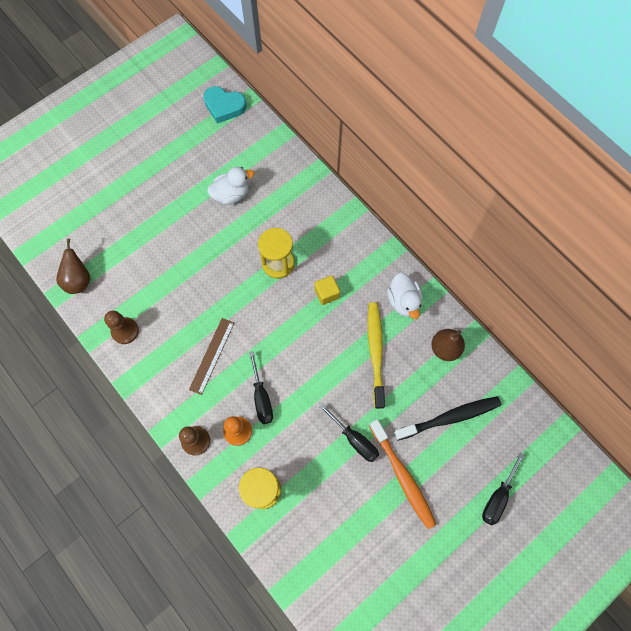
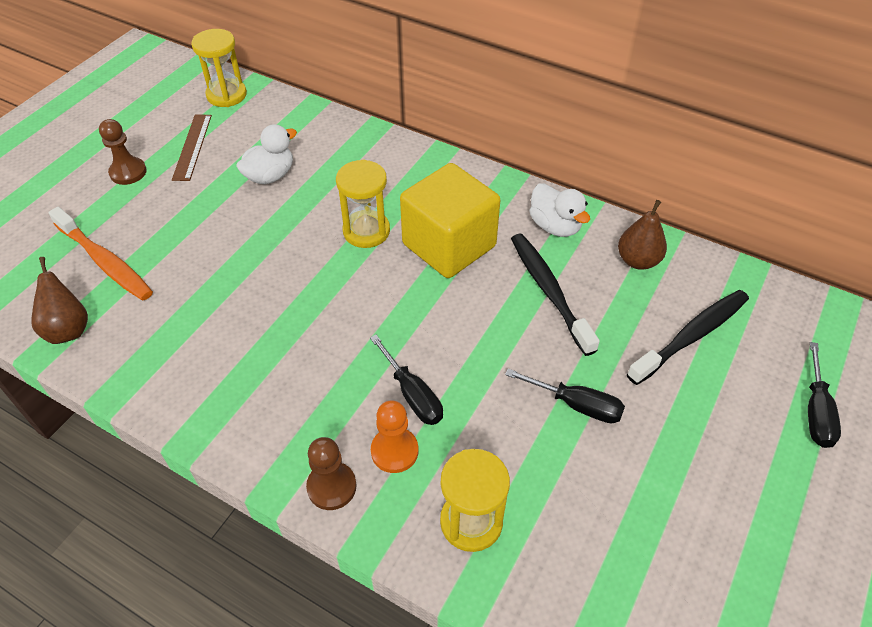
camera: 20 degrees left, 20 degrees down
(125, 331) = (163, 372): brown pawn -> brown pawn (128, 172)
(212, 355) = (314, 364): brown ruler -> brown ruler (192, 146)
(224, 106) = (226, 95): turquoise heart -> yellow hourglass
(327, 293) = (449, 245): yellow cube -> yellow cube, size x2.40
(375, 352) = (549, 291): yellow toothbrush -> black toothbrush
(403, 476) = (671, 429): orange toothbrush -> orange toothbrush (105, 261)

